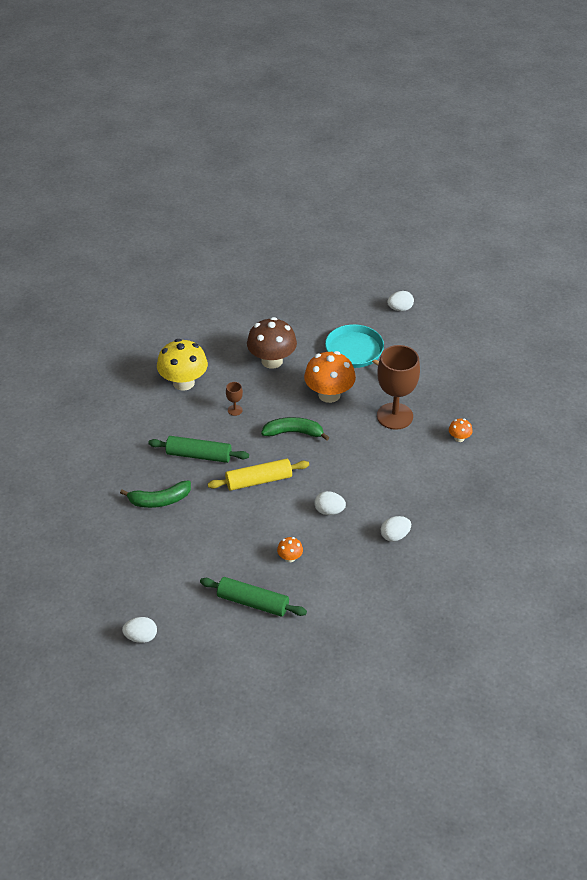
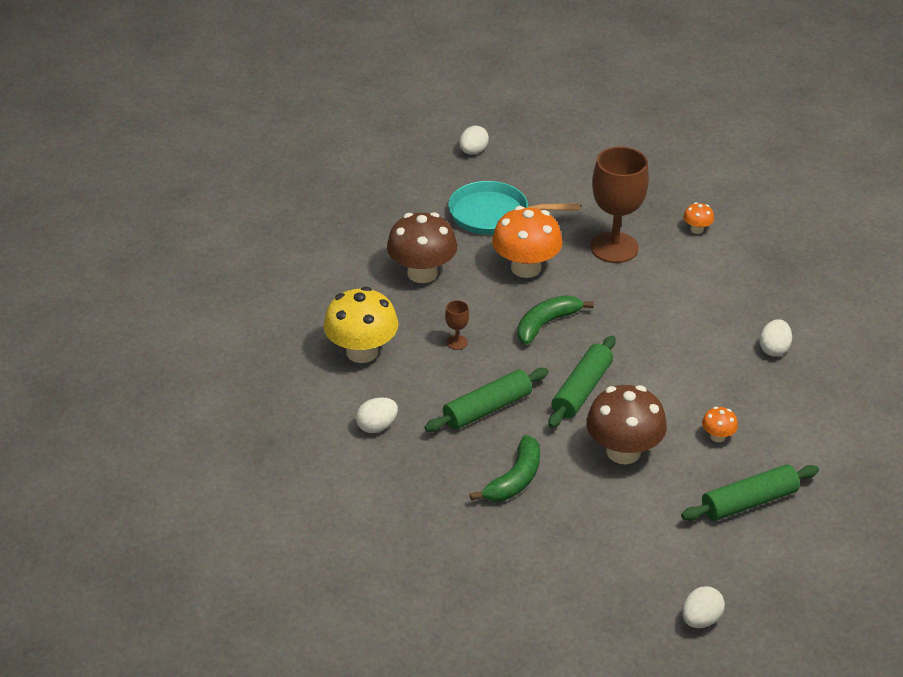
camera: 45 degrees left, 5 degrees down
(231, 527) = (623, 451): none -> brown mushroom
(258, 480) = (582, 390): yellow rolling pin -> green rolling pin
(329, 511) = (687, 369): white egg -> white egg (377, 426)

